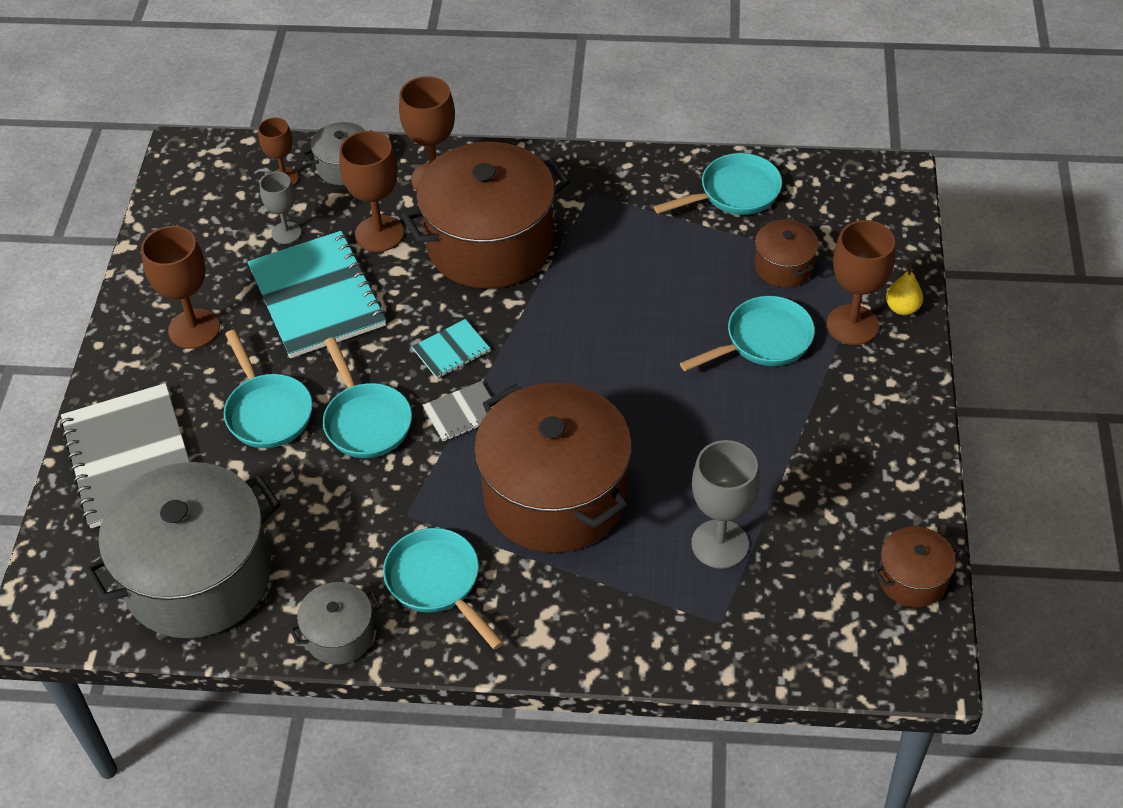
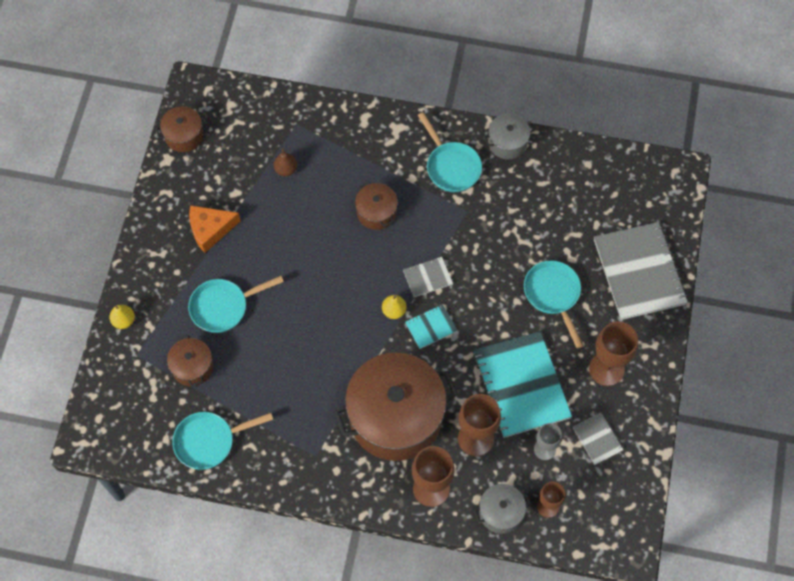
camera: 175 degrees left, 15 degrees up
(198, 576) = (589, 187): grey pot -> none
(214, 251) = (597, 439): none -> grey notebook
(366, 421) = (489, 279): turquoise pan -> none
(508, 364) = (394, 311): none -> yellow pear
(555, 495) = (376, 212): brown pot -> brown pot, size x0.46
(720, 544) = (286, 169): grey goblet -> brown pear
(816, 439) = (210, 229): none -> orange cheese
(852, 325) = (161, 311): brown goblet -> none

